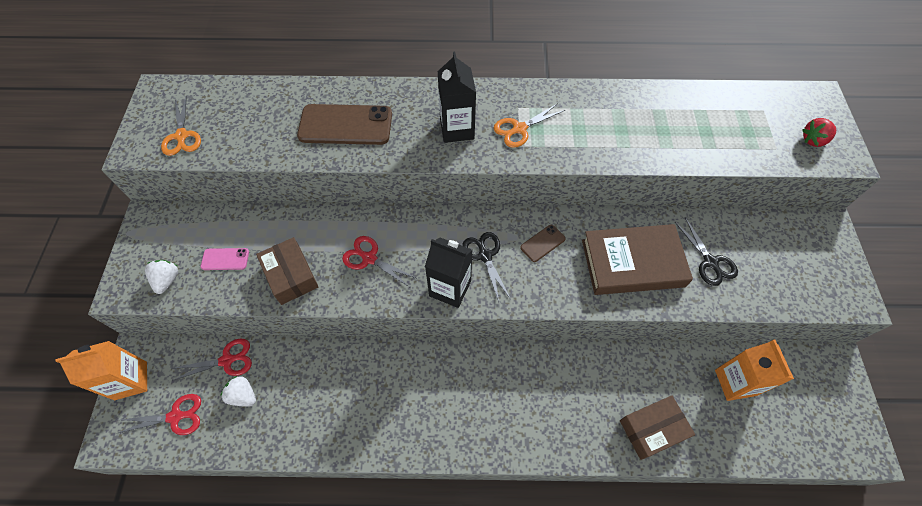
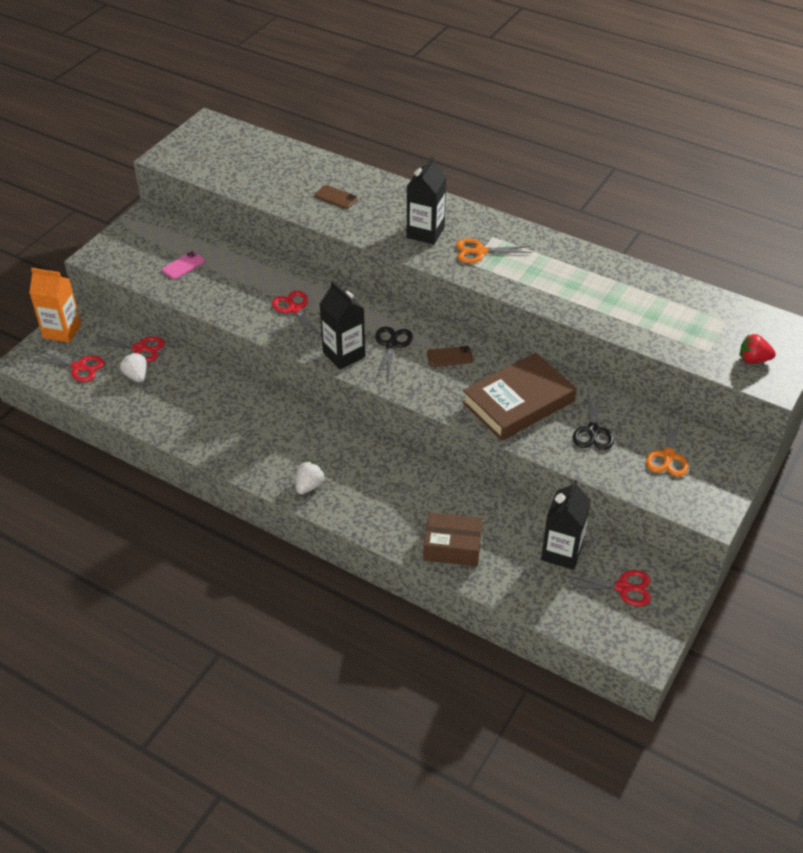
camera: 30 degrees right, 15 degrees down
(167, 280) = (132, 262): white strawberry -> white strawberry (309, 486)
(182, 136) = (205, 160): orange scissors -> orange scissors (668, 456)
(225, 259) = (183, 265): pink phone -> pink phone turned 75 degrees counterclockwise
(291, 276) = (225, 296): brown box -> none
(345, 125) = (336, 197): brown phone -> brown phone, size x0.48
(632, 263) = (518, 402): brown book -> brown book turned 60 degrees counterclockwise
(735, 382) = (561, 552): orange carton -> black carton
(802, 391) = (623, 588): none -> red scissors

